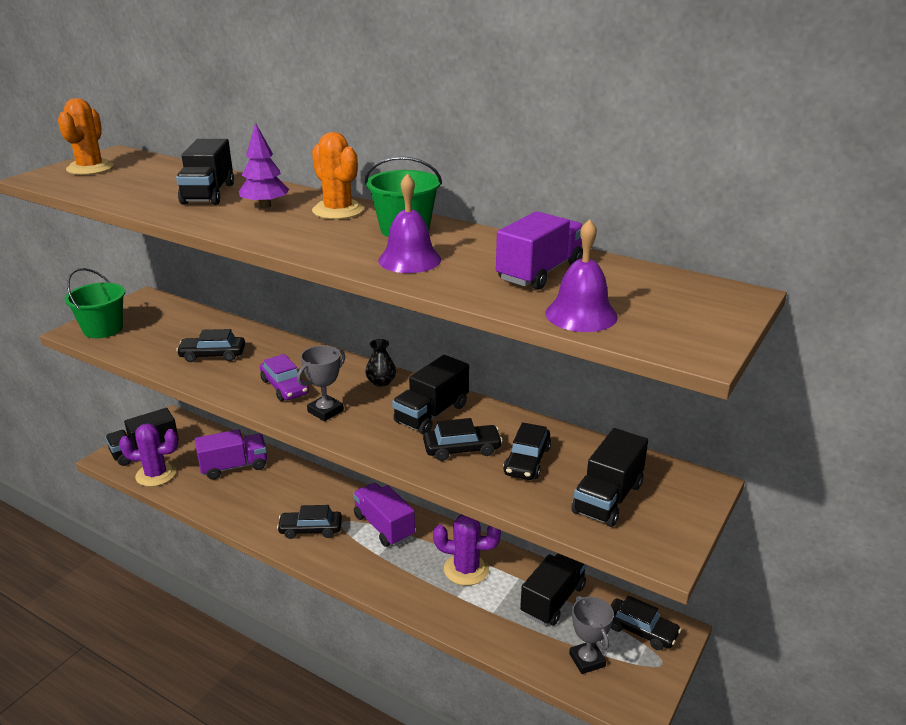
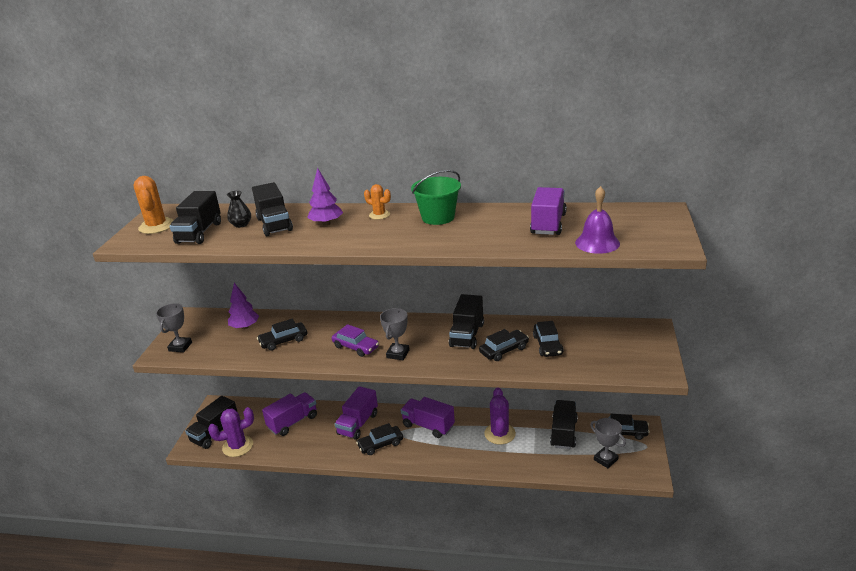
camera: 20 degrees left, 0 degrees up
(103, 329) = (180, 347): green bucket -> grey trophy
(188, 326) = (245, 327): none -> purple tree
(303, 494) = (358, 424): none -> purple truck
(338, 210) = (379, 215): orange cactus -> orange cactus, size x0.60
(381, 382) = (417, 325): black vase -> black vase (241, 224)
(409, 260) = (464, 236): purple bell -> none
(466, 569) = (500, 434): purple cactus -> purple cactus turned 75 degrees counterclockwise
(608, 498) = (609, 352): black truck -> black truck (199, 233)

